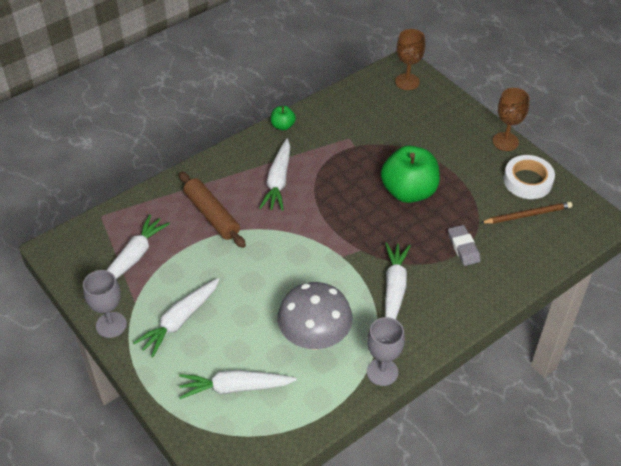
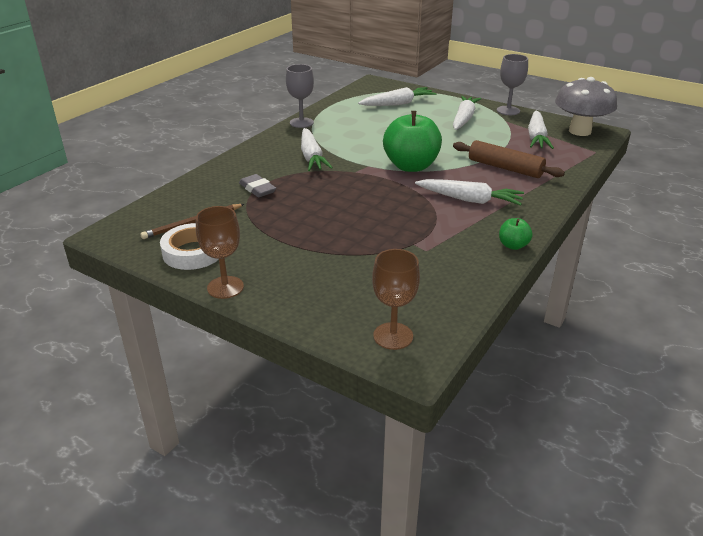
camera: 160 degrees right, 15 degrees down
(278, 181) = (469, 200): white carrot -> white carrot turned 120 degrees clockwise
(314, 338) = (360, 127): grey mushroom -> grey mushroom (580, 131)
(408, 192) = (329, 217): green apple -> green apple (411, 166)

